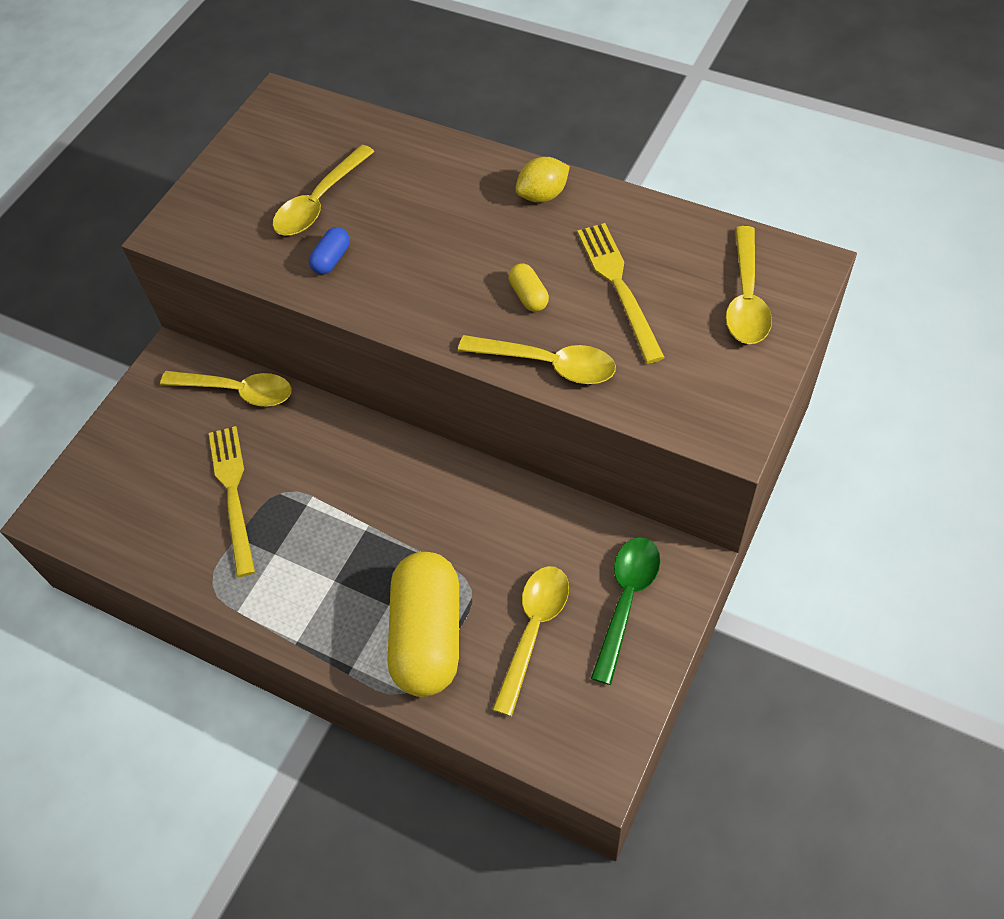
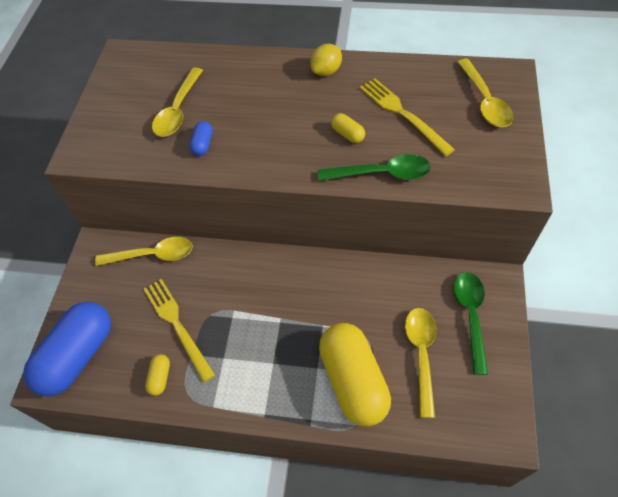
camera: 20 degrees left, 0 degrees up
(98, 495) = (78, 356): none -> blue capsule
(187, 554) = (160, 377): none -> yellow capsule
(548, 364) = (381, 174): yellow spoon -> green spoon

